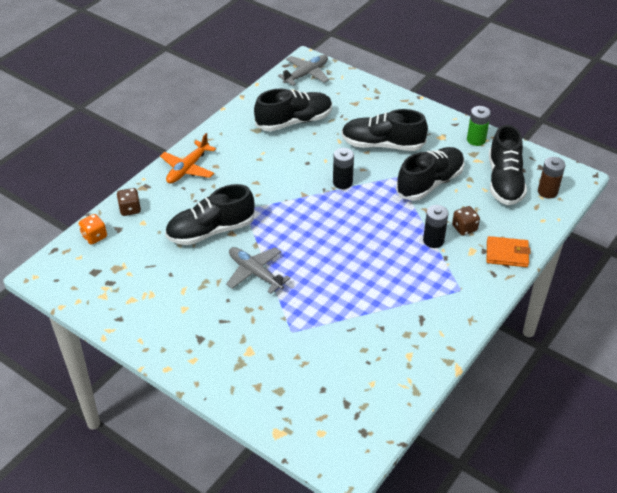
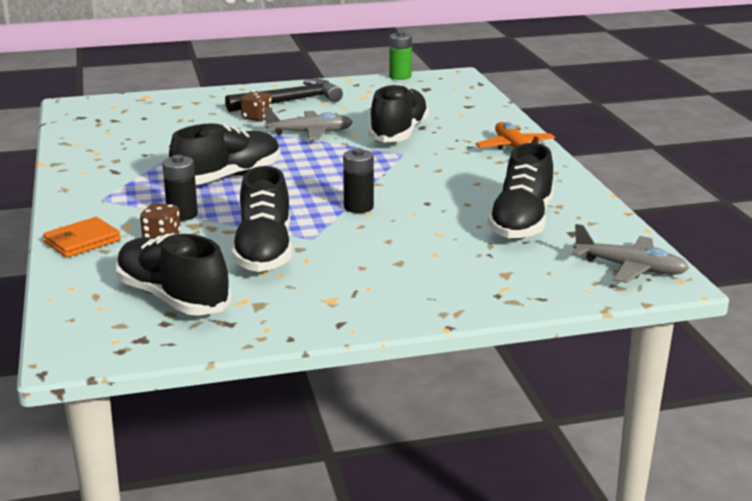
camera: 130 degrees right, 20 degrees down
(94, 236) = (472, 97): orange dice -> none
(130, 209) = (489, 115): brown dice -> brown dice (257, 118)
(200, 329) = (290, 101): none -> black hammer
(306, 74) = (630, 268): grey plane -> grey plane turned 60 degrees counterclockwise
(382, 145) = (384, 254): black shoe -> black shoe (228, 177)
(476, 140) = (280, 321): green battery -> green battery (400, 76)
(547, 192) = (97, 317): brown battery -> none

